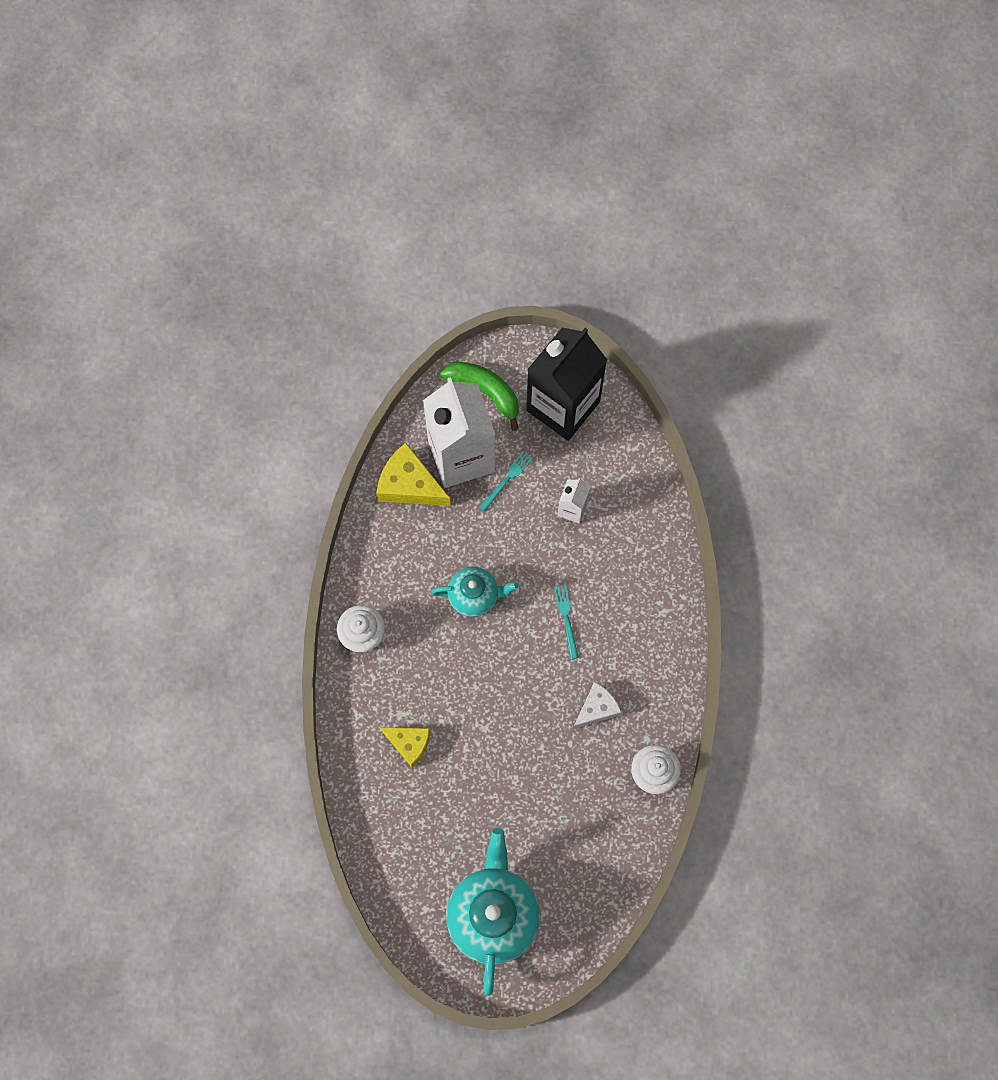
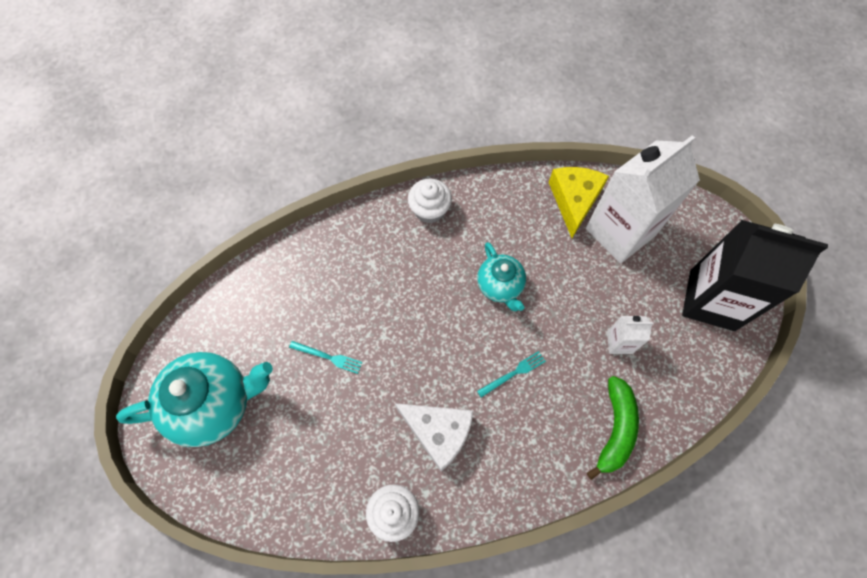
camera: 70 degrees right, 5 degrees down
(409, 744) = (348, 278): yellow cheese -> none
(485, 391) = (688, 231): green banana -> green banana (615, 429)
(507, 479) = (618, 276): turquoise fork -> turquoise fork (328, 357)
(596, 708) = (438, 432): white cheese -> white cheese, size x1.54

